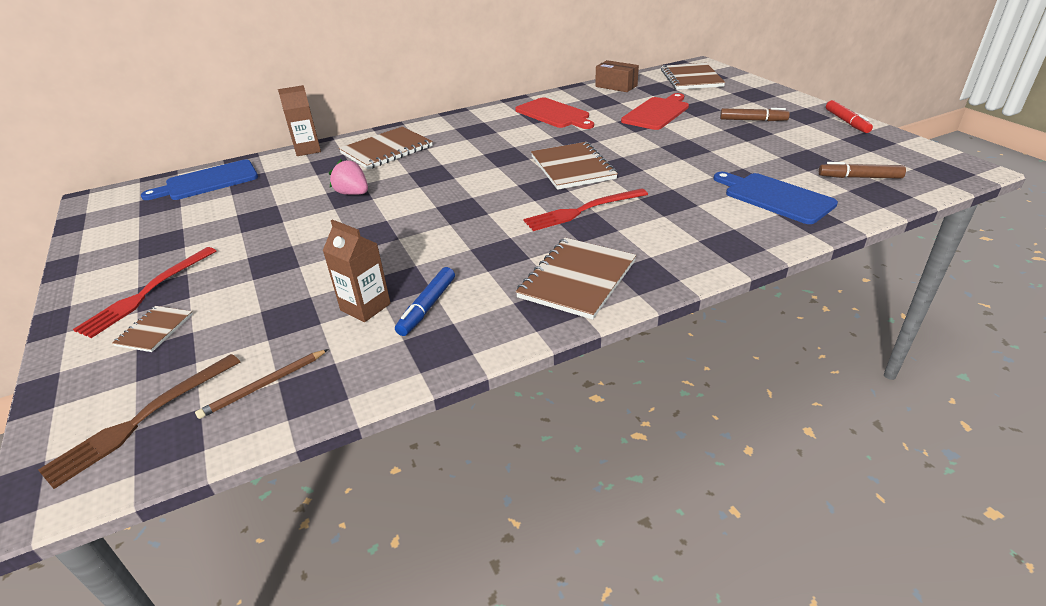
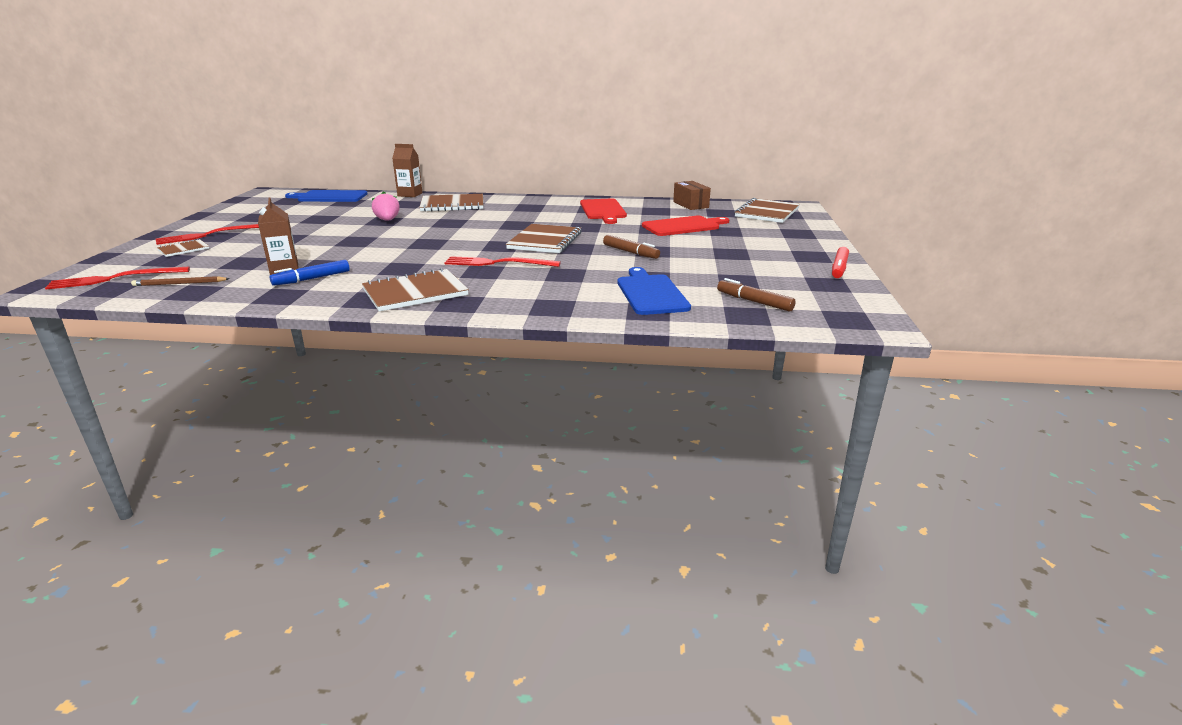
camera: 30 degrees right, 10 degrees down
(142, 420) = (115, 279): brown fork -> red fork
(752, 120) = (753, 248): brown marker -> brown marker (630, 252)

